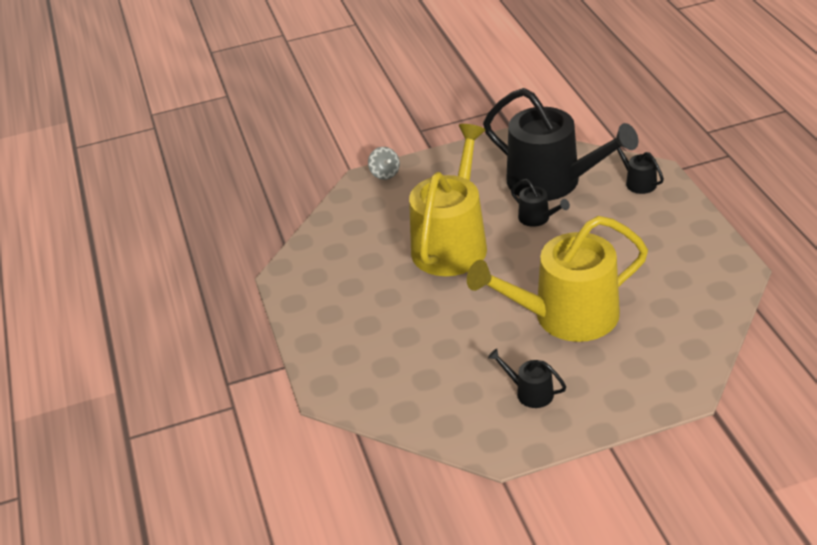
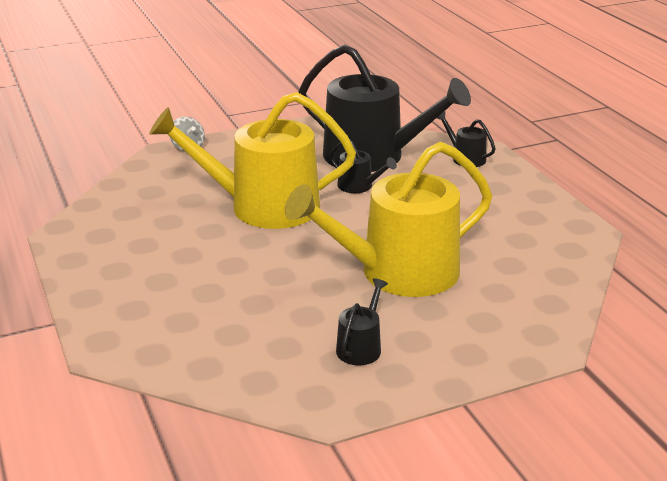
camera: 10 degrees left, 10 degrees down
(452, 243) = (263, 206): yellow watering can -> yellow watering can turned 105 degrees counterclockwise
(530, 392) = (361, 347): black watering can -> black watering can turned 90 degrees clockwise

